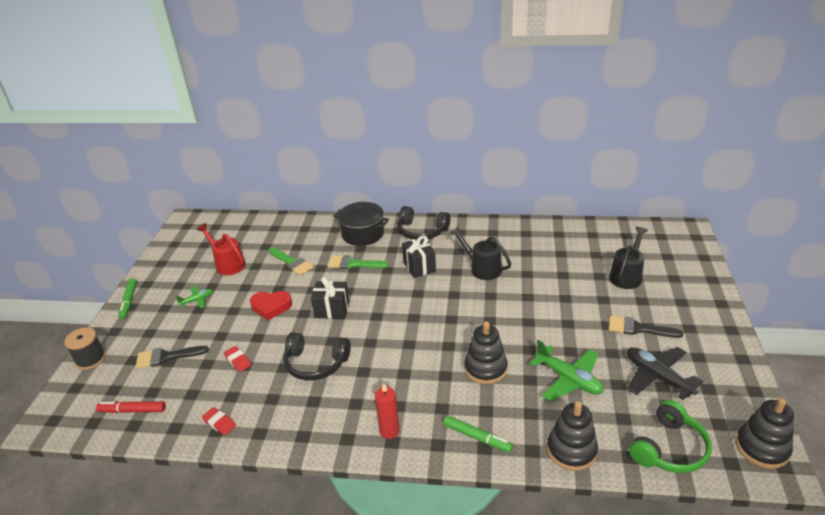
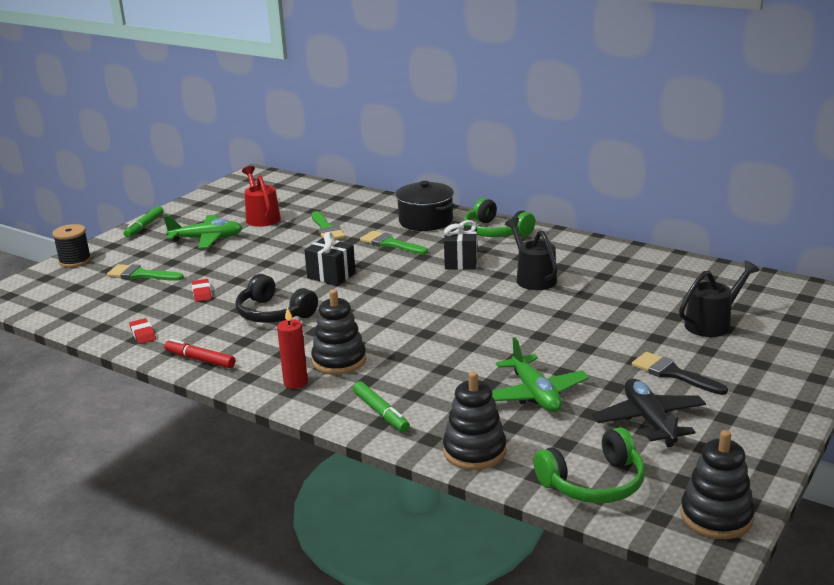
camera: 25 degrees right, 10 degrees down
(132, 410) = (77, 305): red marker -> red marker (200, 359)
(166, 357) = (141, 275): black brush -> green brush
(197, 300) = (207, 239): green plane -> green plane, size x1.82
(271, 307) = (272, 260): red heart -> none
(422, 231) = (495, 231): black headphones -> green headphones
(485, 368) = (448, 361): black stacking toy -> black stacking toy (339, 360)

